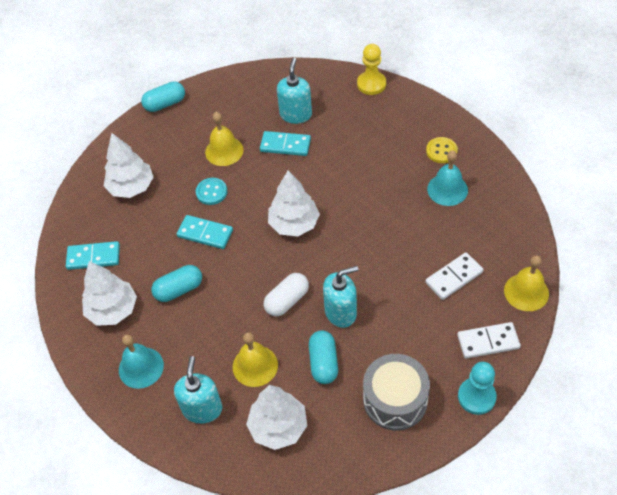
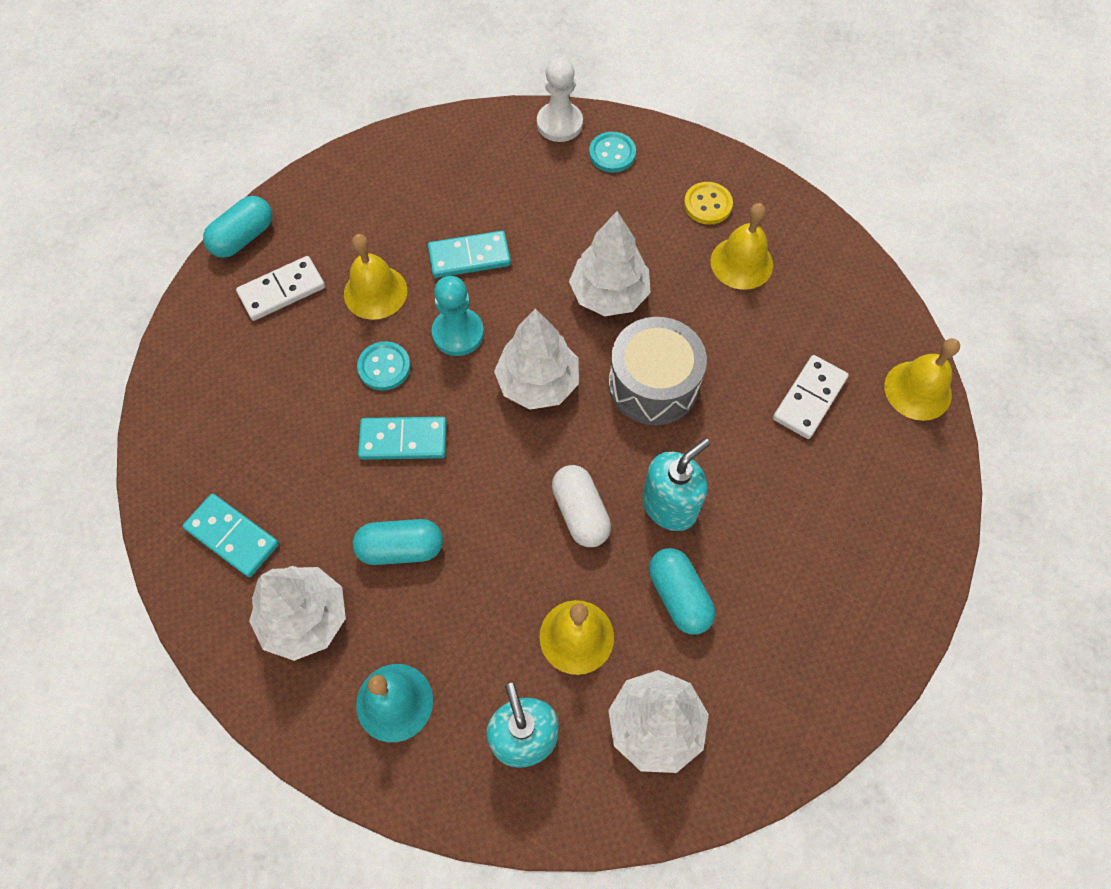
camera: 25 degrees left, 10 degrees up
(93, 257) = (232, 536): turquoise domino -> turquoise domino turned 60 degrees clockwise
(131, 187) = (247, 396): white tree -> white tree (609, 294)
(179, 289) = (401, 548): turquoise capsule -> turquoise capsule turned 45 degrees clockwise
(287, 300) = (580, 512): white capsule -> white capsule turned 45 degrees counterclockwise
(296, 114) = (464, 202): turquoise soap dispenser -> none
(371, 84) = (559, 124): yellow pawn -> white pawn
(395, 108) = (612, 154): none -> turquoise button
(395, 400) = (808, 620): grey drum -> grey drum (653, 384)
(447, 189) = (741, 263): turquoise bell -> yellow bell
(476, 397) = (919, 575): turquoise pawn -> turquoise pawn (458, 333)
(488, 342) = (899, 484): white domino -> white domino (282, 291)

